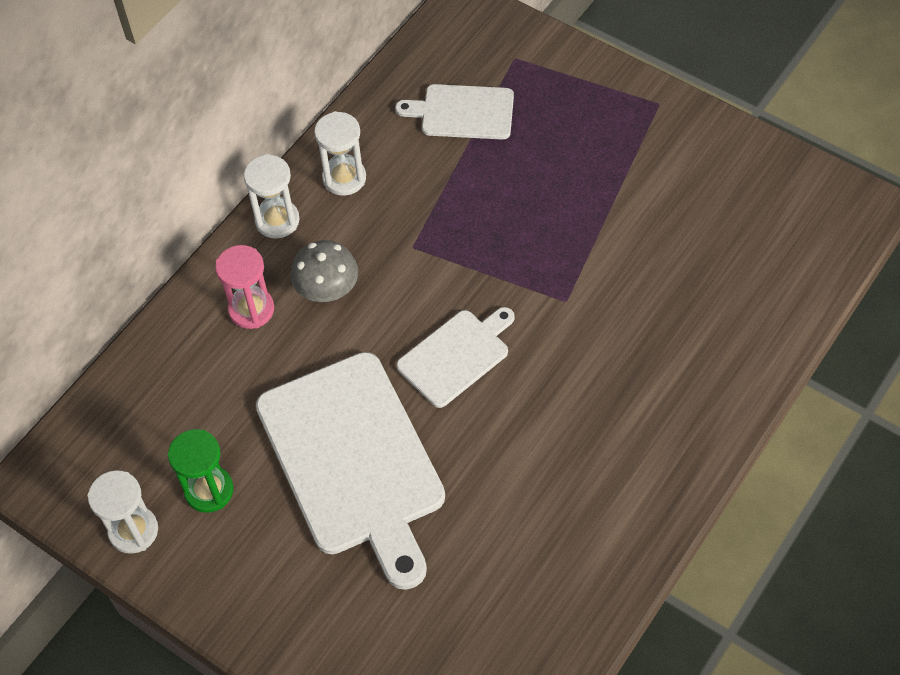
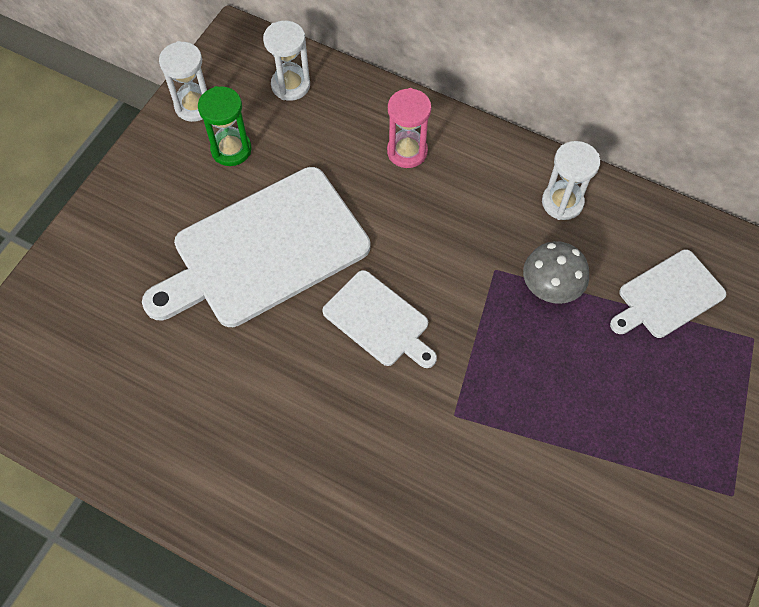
camera: 80 degrees right, 5 degrees up
(277, 220) = (504, 156): white hourglass -> white hourglass (290, 85)
(327, 289) = (437, 206): grey mushroom -> grey mushroom (551, 286)
(463, 112) = (667, 296): white cutting board -> white cutting board turned 120 degrees counterclockwise

